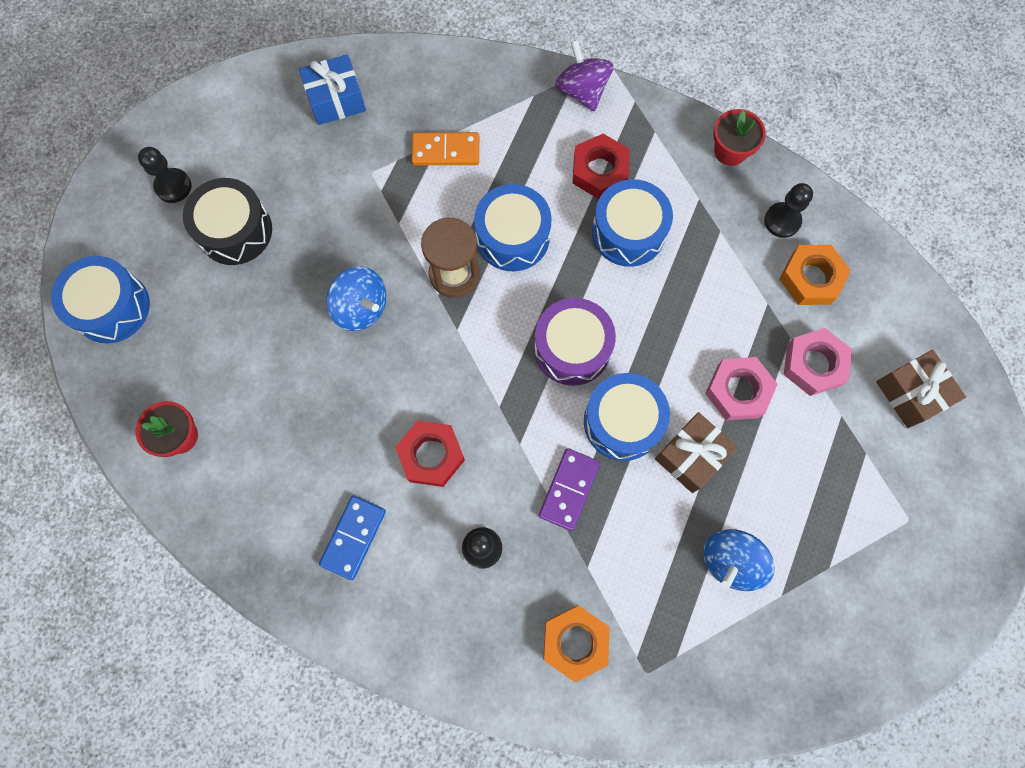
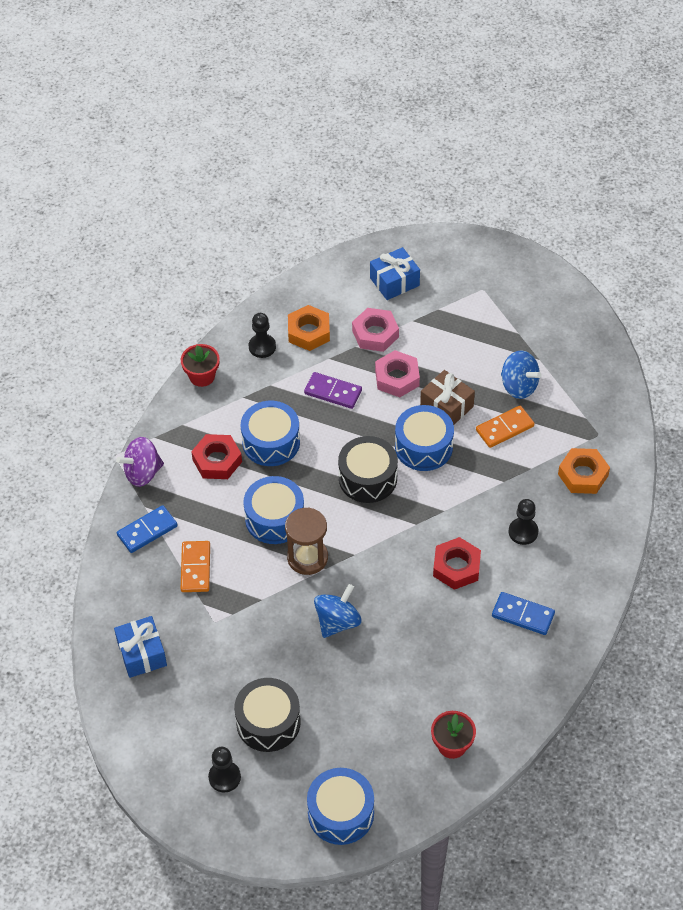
camera: 90 degrees left, 20 degrees down
(500, 99) = (147, 530): none -> blue domino
(568, 489) = (476, 479): purple domino -> purple domino (333, 392)
(572, 348) = (368, 478): purple drum -> black drum
(655, 535) = (504, 428): none -> orange domino
(911, 393) = (394, 282): brown gift -> blue gift

